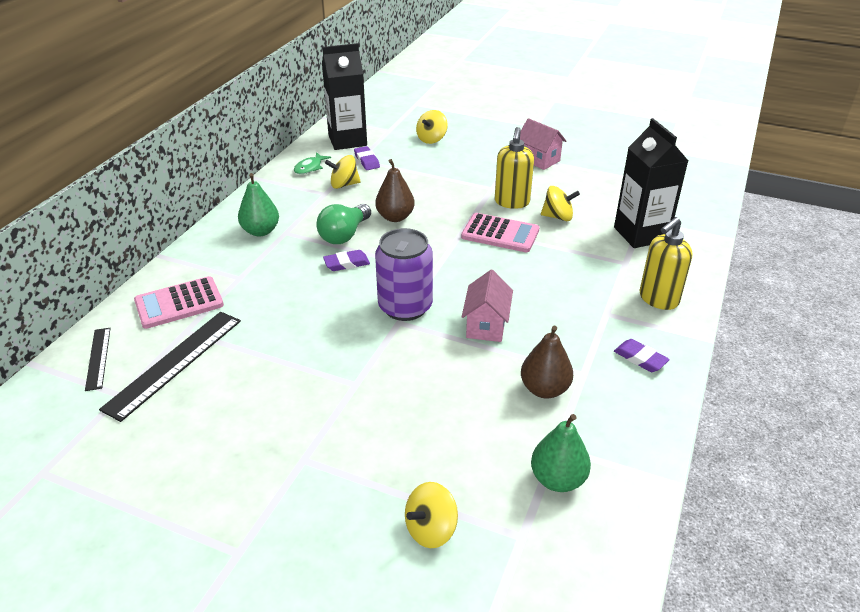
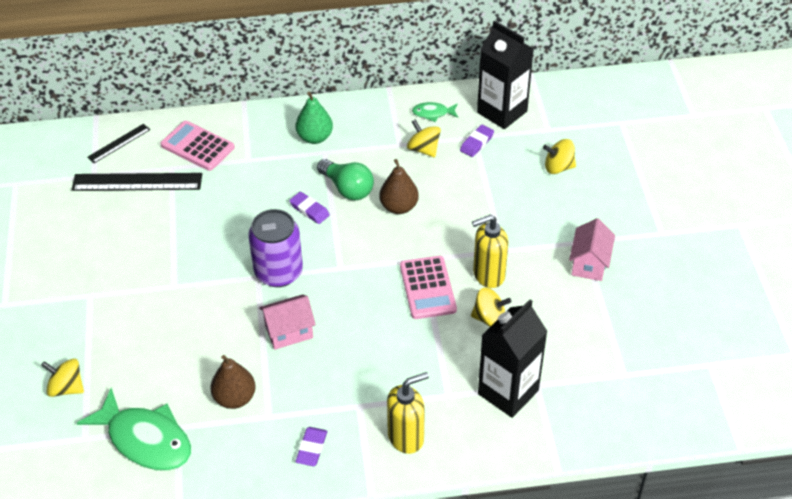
camera: 60 degrees right, 10 degrees up
(344, 235) = (347, 188): green light bulb -> green light bulb turned 135 degrees counterclockwise
(557, 479) = (145, 439): green pear -> green fish
(558, 217) = (489, 318): yellow spinning top -> yellow spinning top turned 60 degrees counterclockwise
(658, 299) = (406, 437): yellow soap dispenser -> yellow soap dispenser turned 135 degrees clockwise

